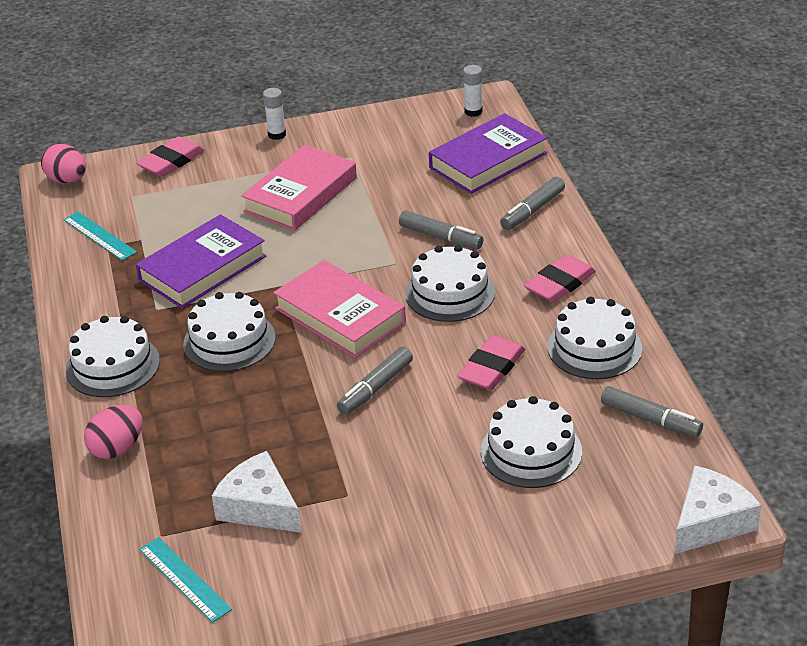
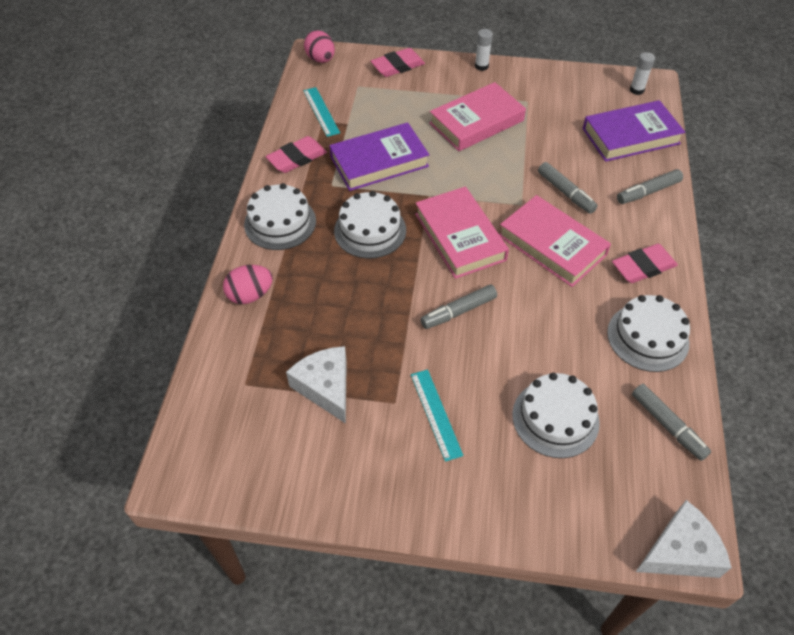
camera: 20 degrees right, 15 degrees up
(184, 579) = (243, 431): turquoise ruler -> turquoise ruler (435, 414)
(450, 293) = (552, 245): white cake -> pink book
(492, 368) = (556, 326): pink eraser -> pink eraser (297, 158)

